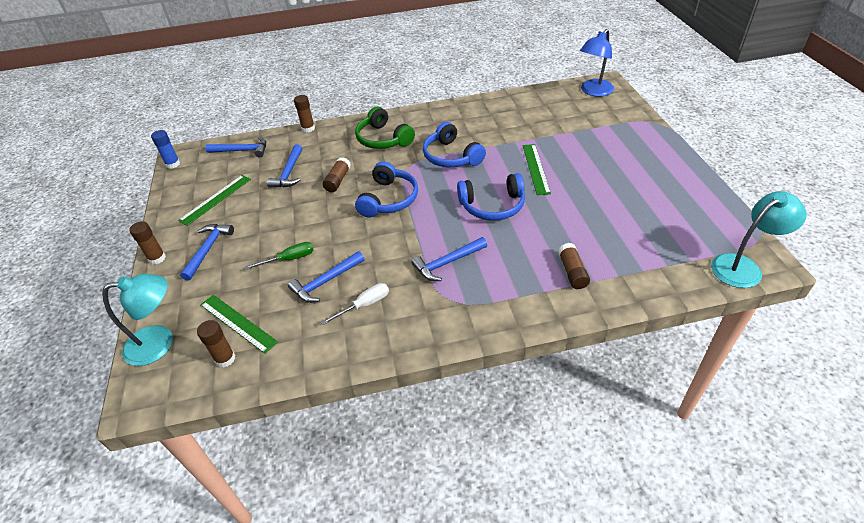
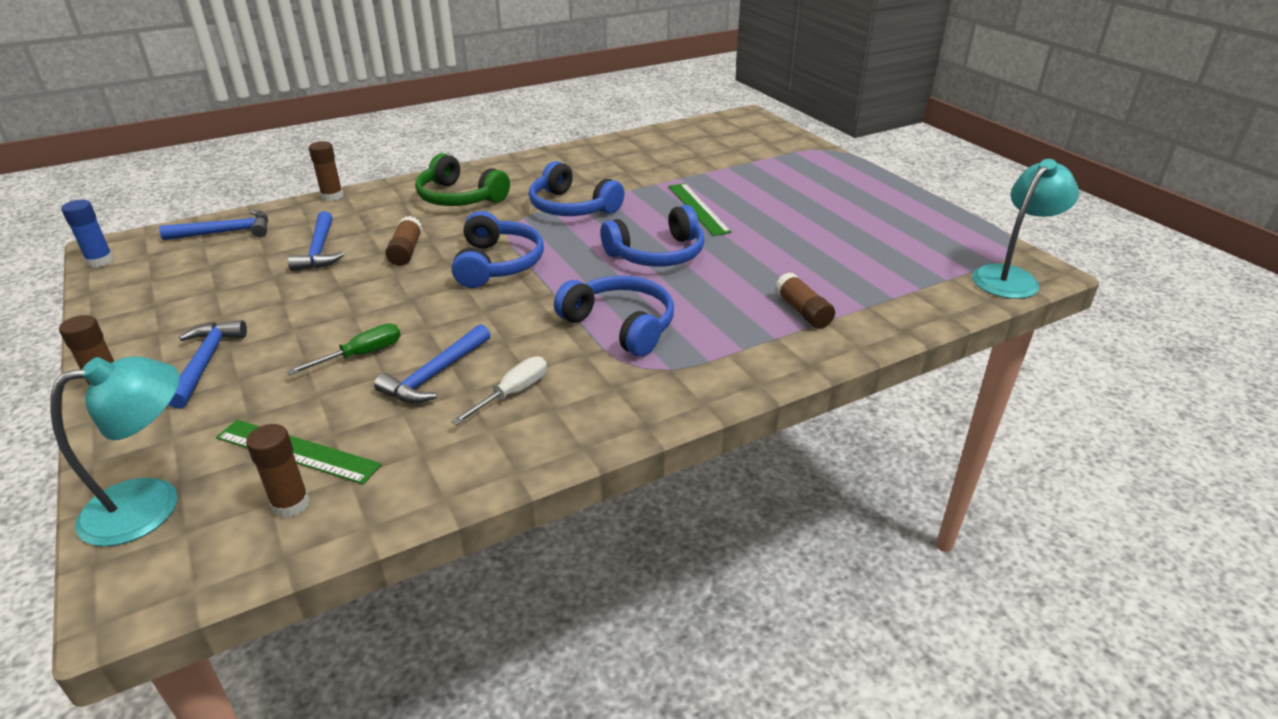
camera: 20 degrees left, 10 degrees down
(216, 199) = (198, 296): green ruler -> none
(447, 263) = (621, 325): blue hammer -> blue headphones
(593, 91) = (736, 125): blue lamp -> none

